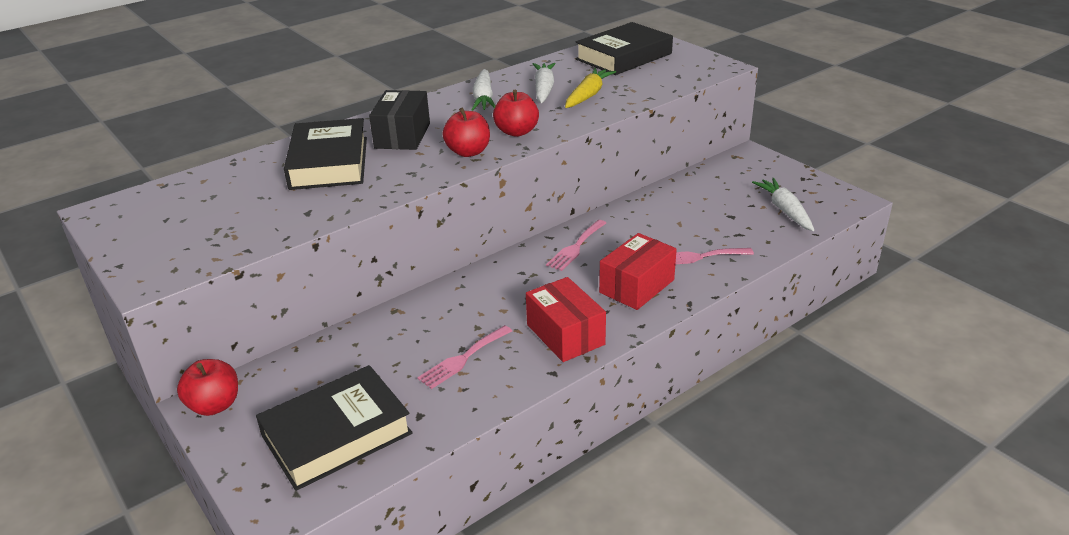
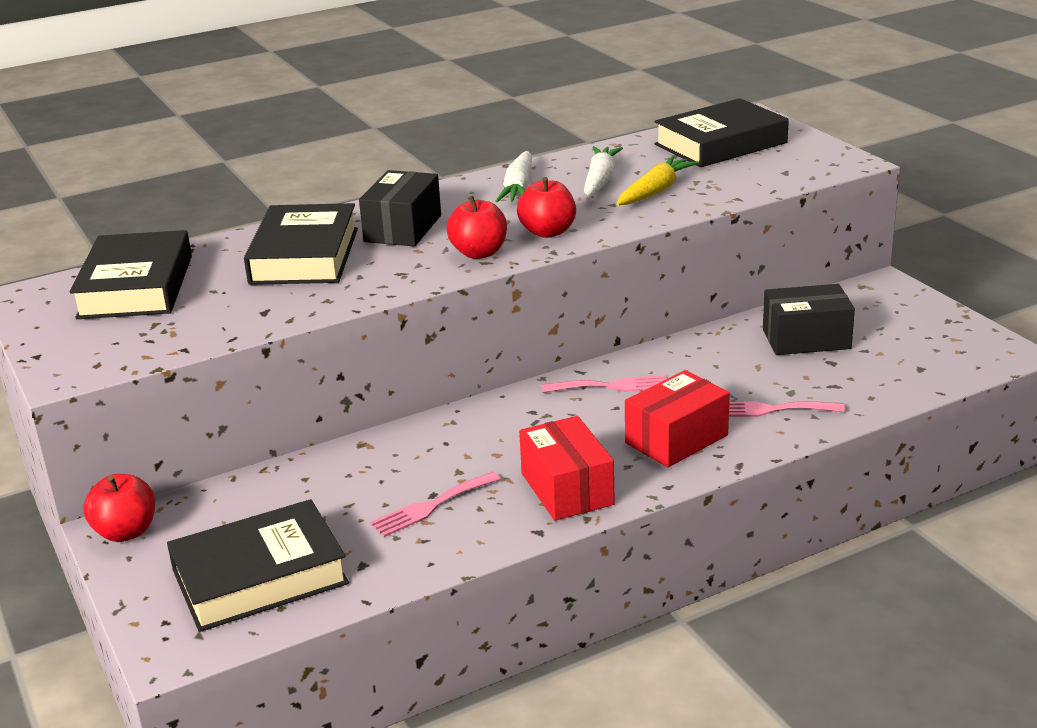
camera: 10 degrees right, 5 degrees down
(194, 198) = (136, 287): none -> black book
(576, 247) = (611, 386): pink fork -> pink fork turned 135 degrees counterclockwise
(708, 199) = (806, 339): none -> black box
(785, 210) = (908, 360): white carrot -> none

